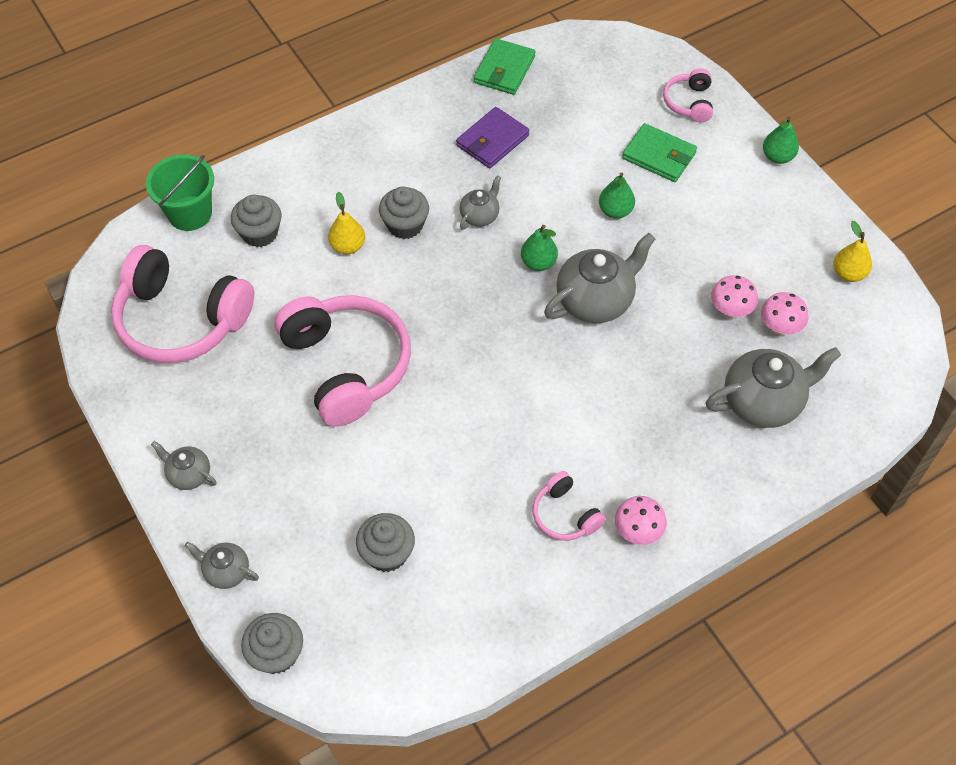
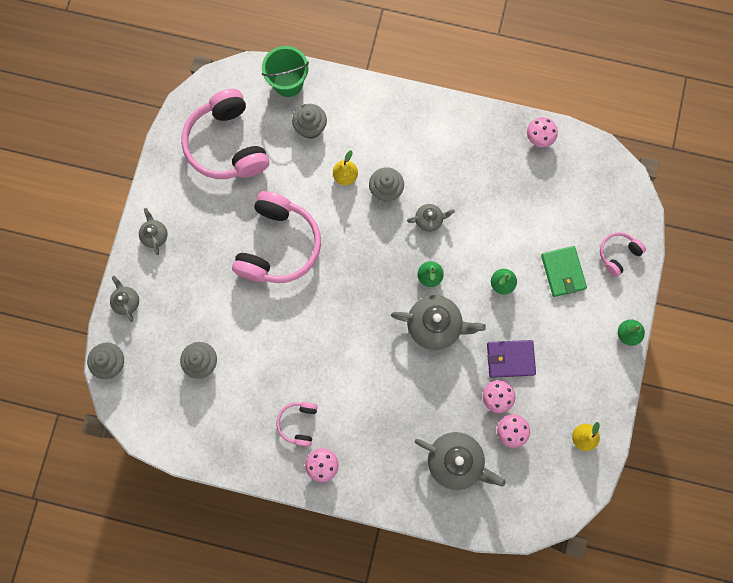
camera: 45 degrees right, 20 degrees up
(492, 140) = (484, 179): purple wallet -> purple wallet (510, 359)
(504, 70) = (539, 138): green wallet -> pink mushroom

